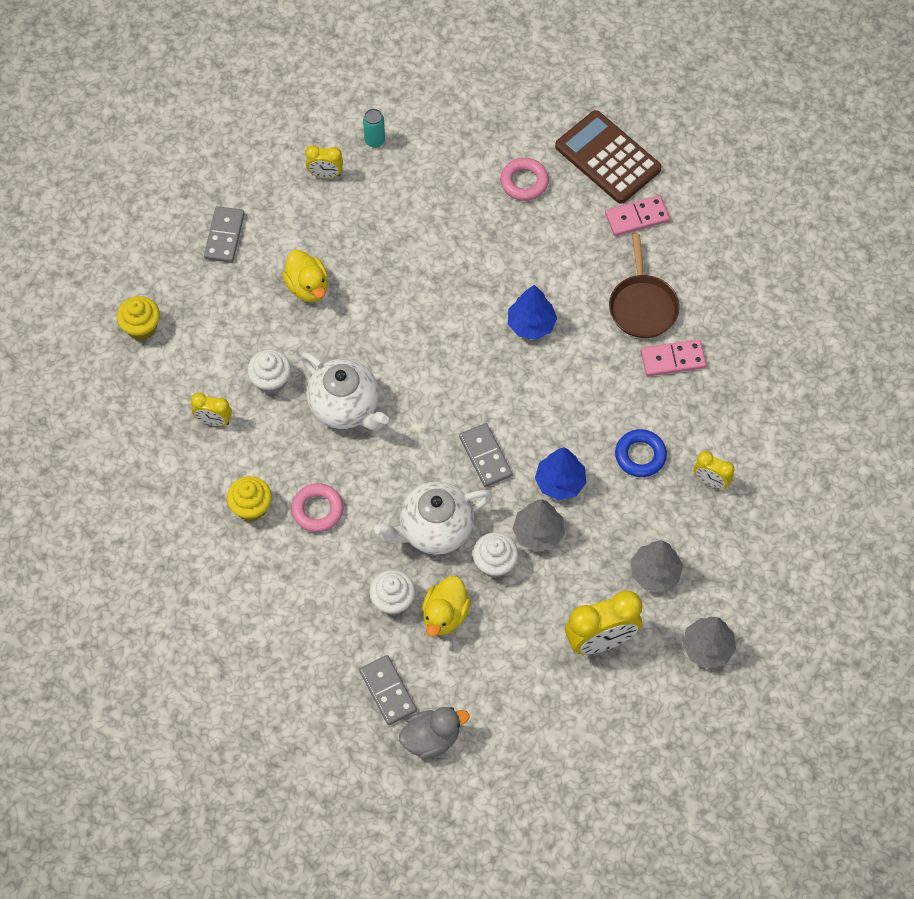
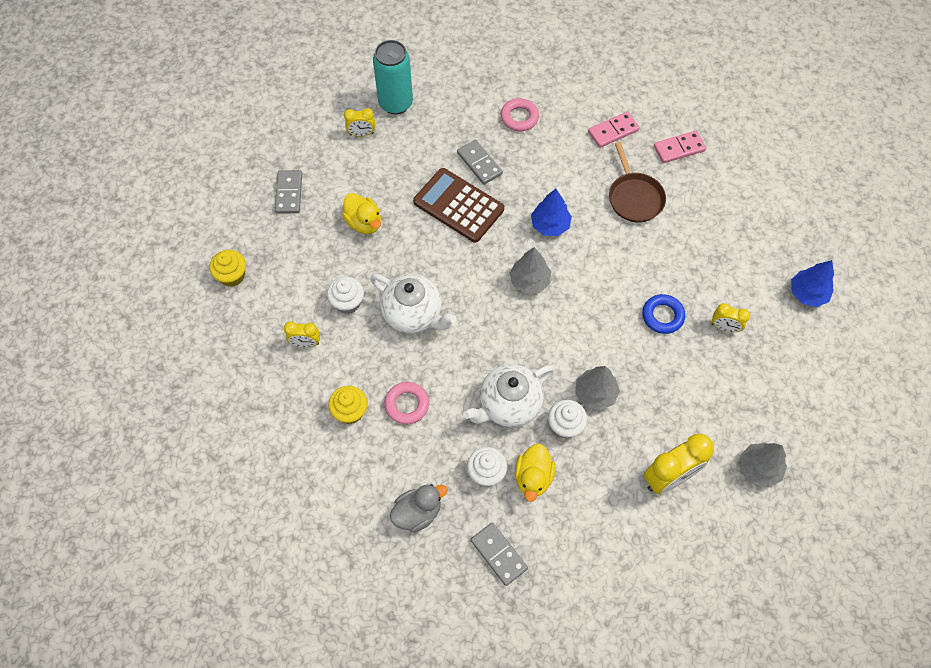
camera: 10 degrees left, 0 degrees up
(374, 141) = (395, 103): turquoise can -> turquoise can, size x2.11
(431, 738) = (545, 591): grey duck -> grey duck (417, 513)
(485, 456) = (537, 337): grey domino -> grey domino (479, 163)
(560, 482) = (603, 348): blue tree -> blue tree (807, 293)
(607, 158) = (579, 90): brown calculator -> brown calculator (458, 206)
(655, 573) = (699, 411): grey tree -> grey tree (529, 281)
(673, 359) = (669, 235): pink domino -> pink domino (679, 148)

